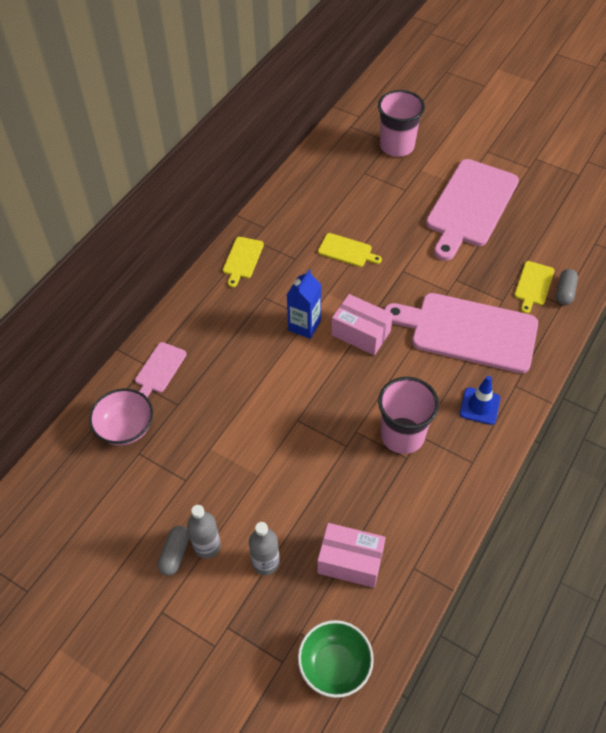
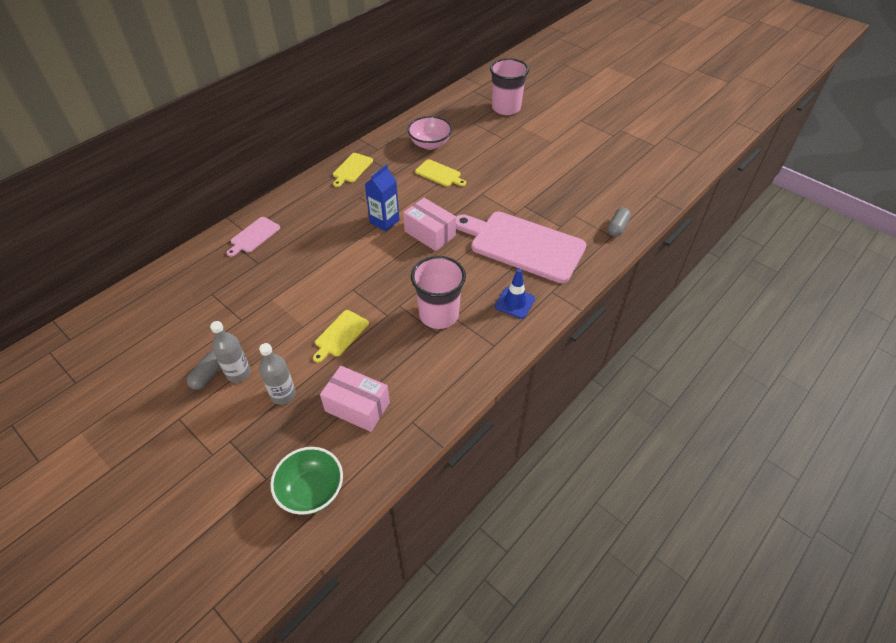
camera: 10 degrees right, 5 degrees down
(125, 428) = (209, 274): pink bowl -> pink bowl (430, 144)
(470, 206) = (554, 156): pink cutting board -> none
(533, 285) = (591, 219): yellow cutting board -> yellow cutting board (340, 335)

